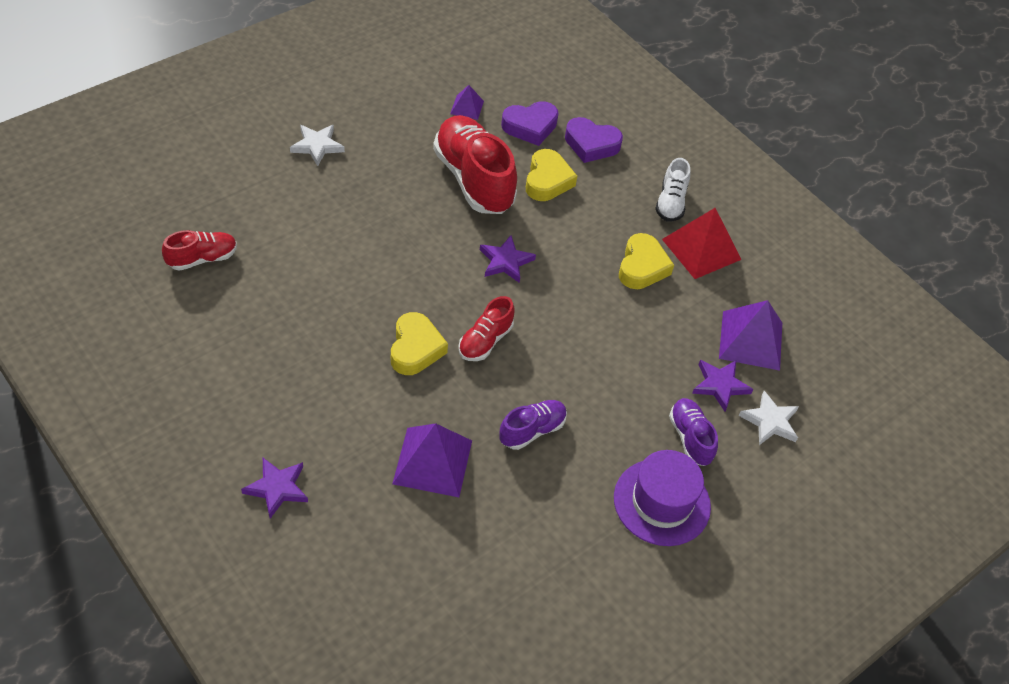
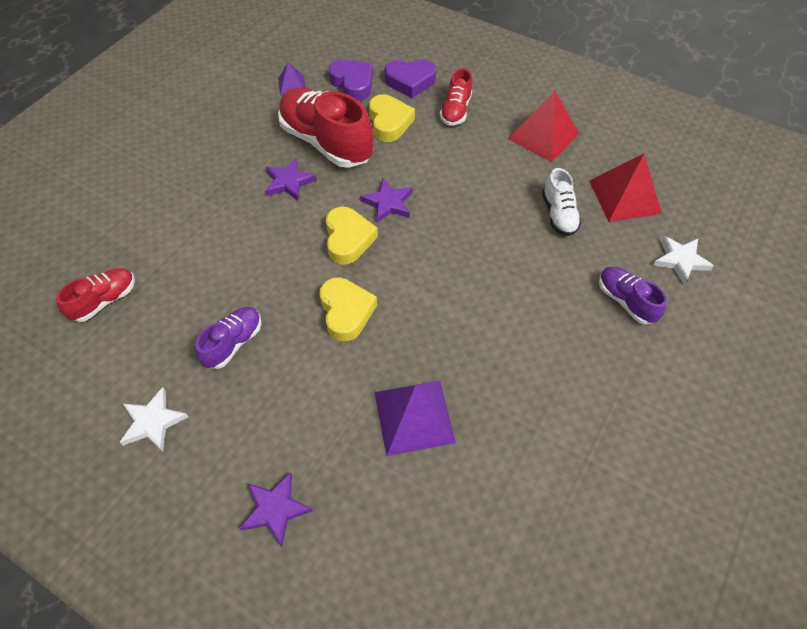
camera: 15 degrees left, 5 degrees up
(317, 146) = (174, 159): white star -> white star (153, 422)
(485, 341) = (405, 281): red shoe -> red shoe (455, 111)
(530, 127) = (353, 83): purple heart -> purple heart turned 90 degrees counterclockwise
(532, 430) = (488, 348): purple shoe -> purple shoe (233, 343)
(642, 267) = (504, 167): yellow heart -> yellow heart (348, 239)
(662, 502) = (635, 370): purple hat -> none
(671, 203) = (498, 107): white shoe -> white shoe (558, 214)
(720, 385) = (623, 244): purple star -> purple star (289, 182)
(750, 340) = (625, 197): purple pyramid -> red pyramid

